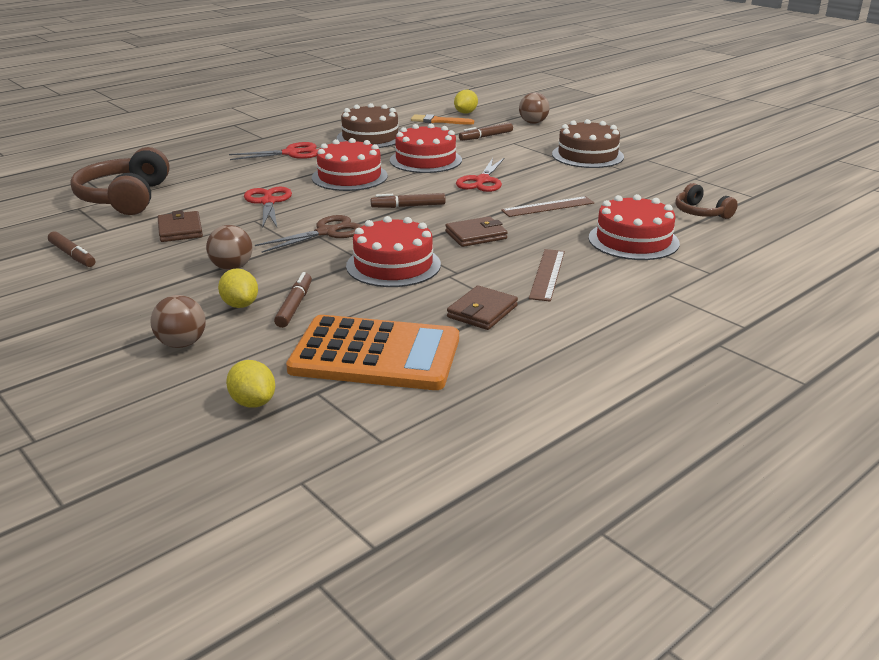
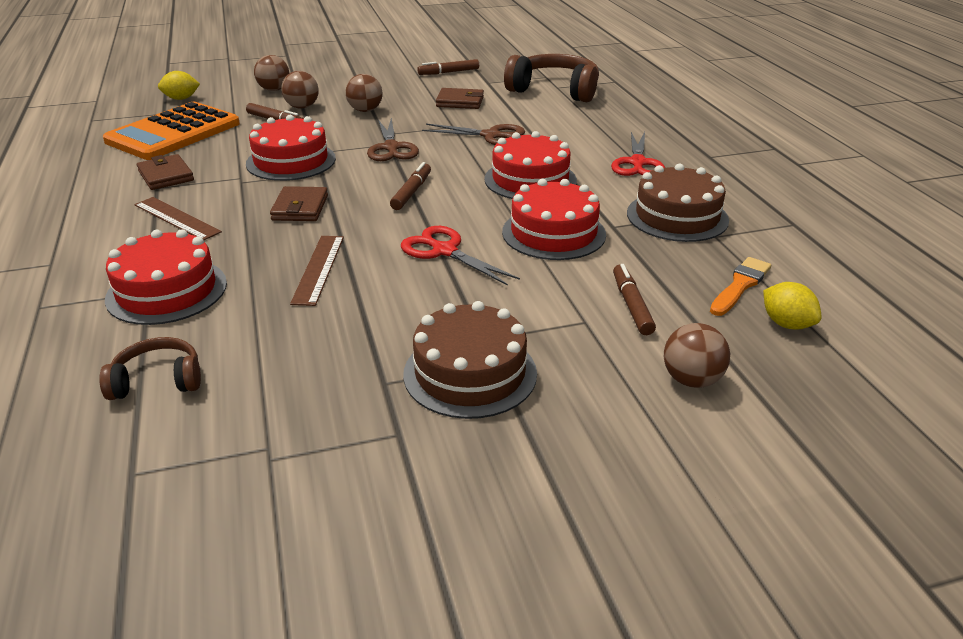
camera: 115 degrees right, 5 degrees up
(240, 305) = (302, 107): yellow lemon -> brown ball
(268, 202) = (491, 136): red scissors -> brown scissors

